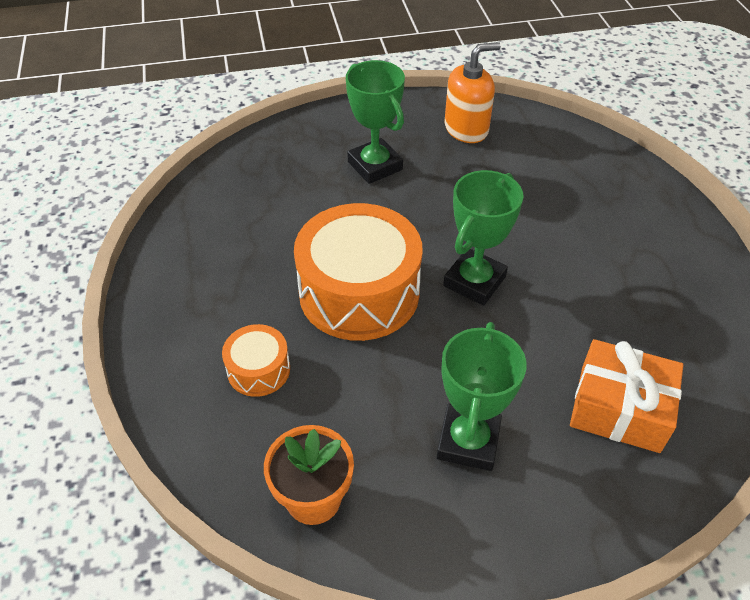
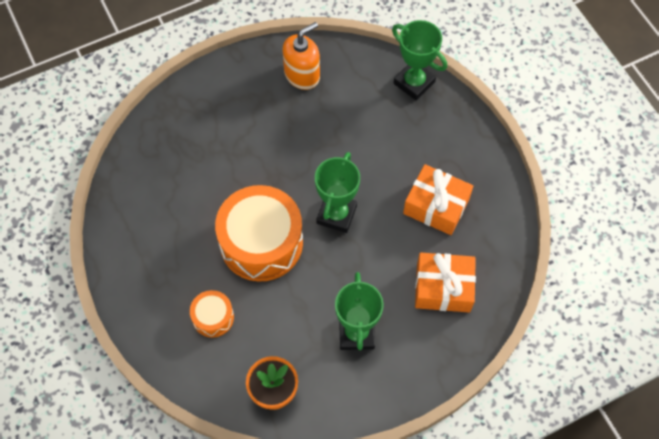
camera: 15 degrees left, 15 degrees up
(375, 166) = (242, 127): green trophy -> green trophy (414, 82)
(623, 300) = (436, 206): none -> orange gift

